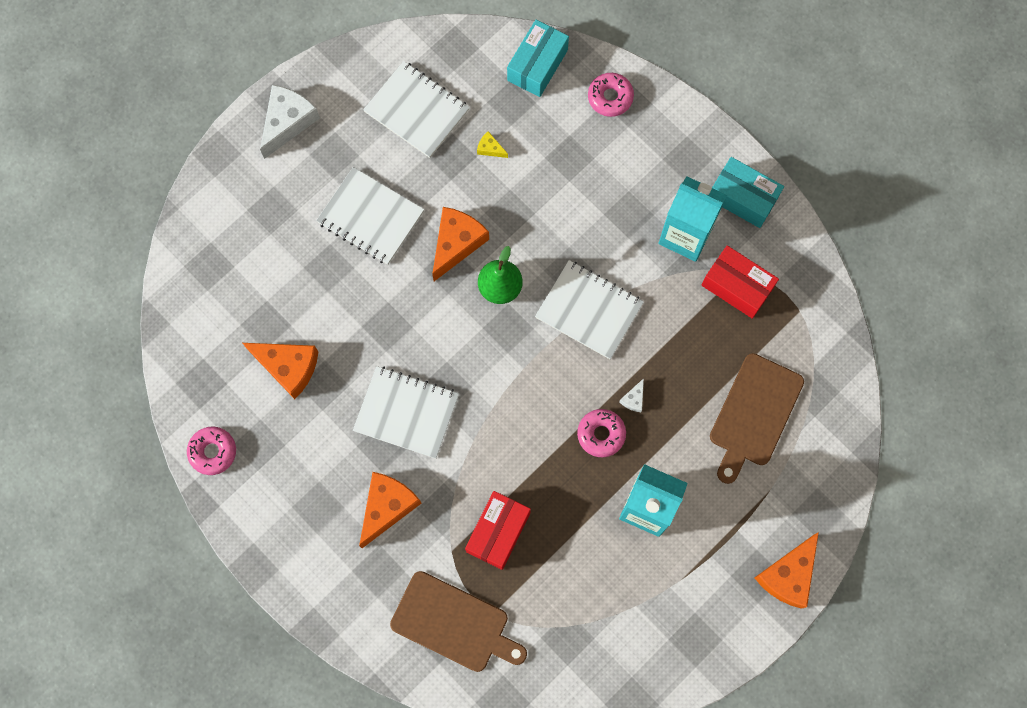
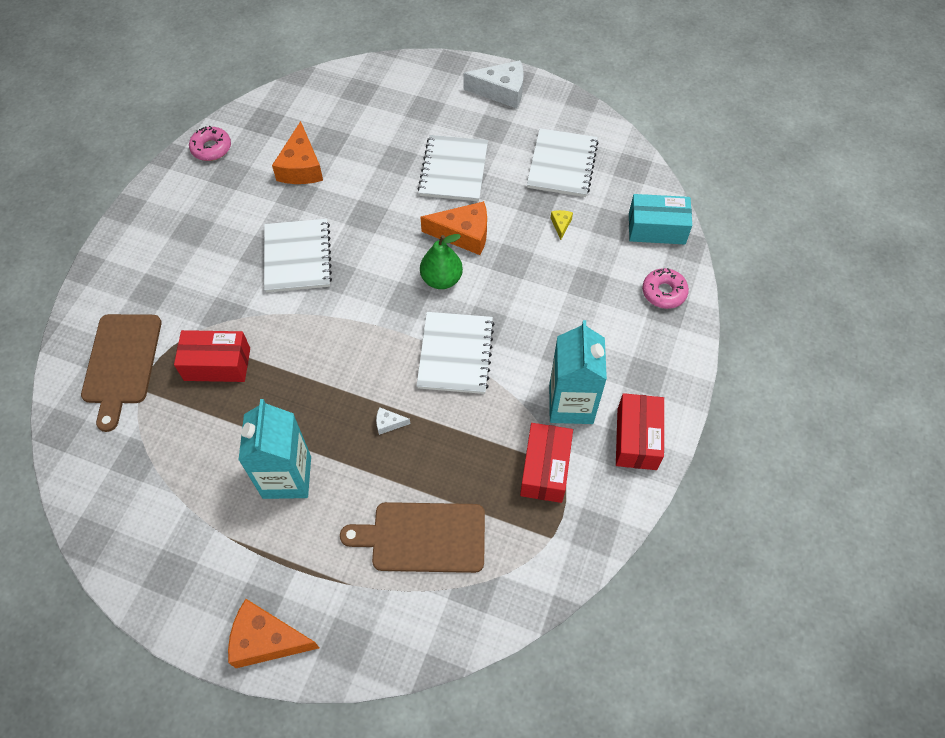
camera: 65 degrees right, 15 degrees down
(387, 507) = (209, 275): orange cheese -> none
(601, 434) = (342, 409): pink donut -> none
(743, 198) = (637, 438): turquoise box -> red box

